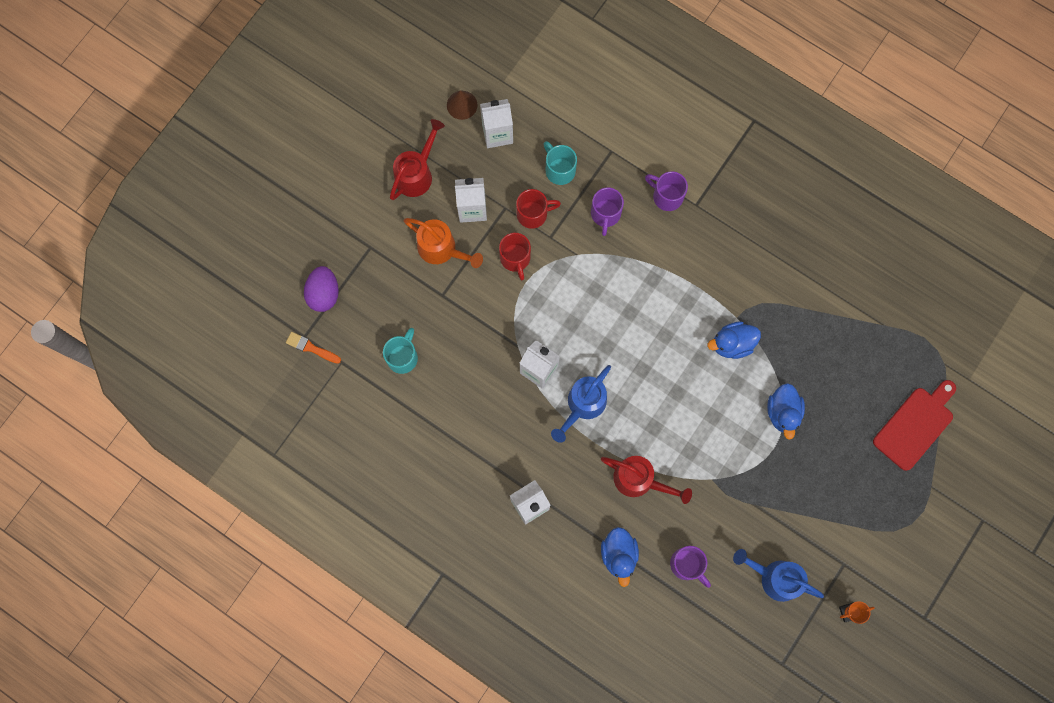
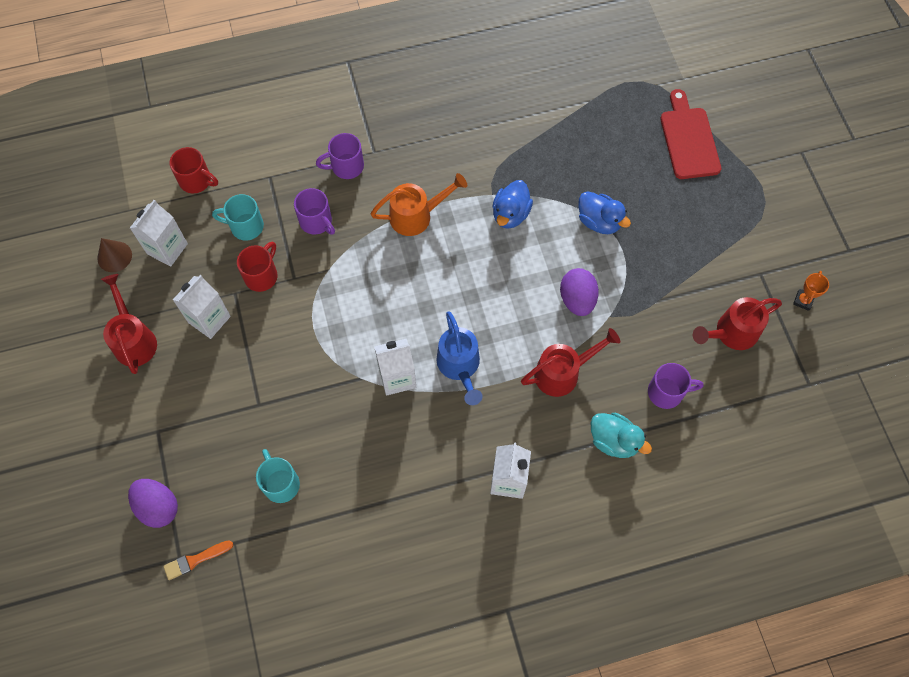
camera: 50 degrees left, 10 degrees down
(442, 249) = (219, 372): orange watering can -> orange watering can (417, 216)
(515, 258) = (285, 319): red mug -> red mug (196, 181)
(619, 555) = (614, 441): blue duck -> turquoise duck
(705, 446) = (577, 299): none -> purple egg
(774, 577) = (731, 333): blue watering can -> red watering can

